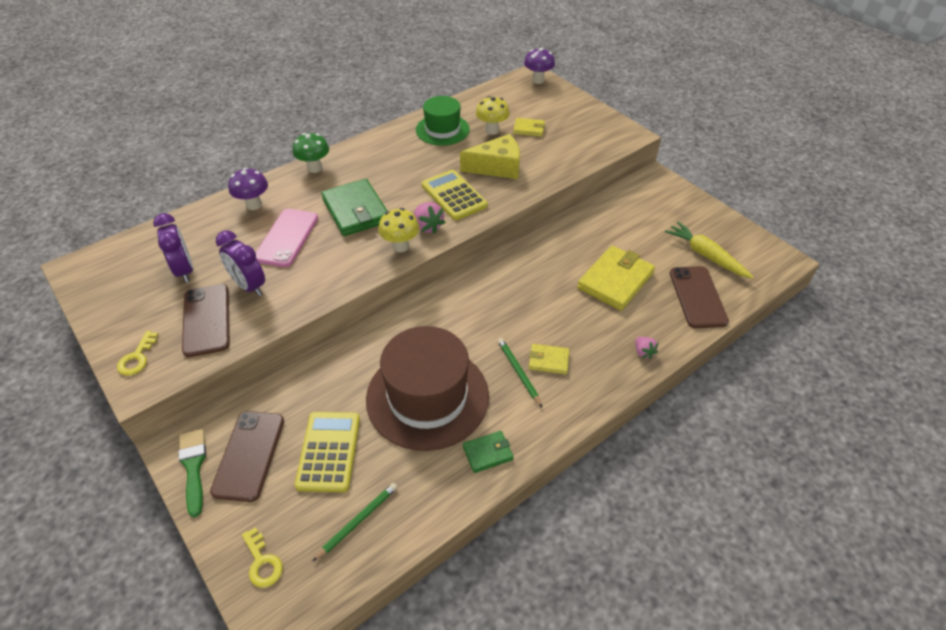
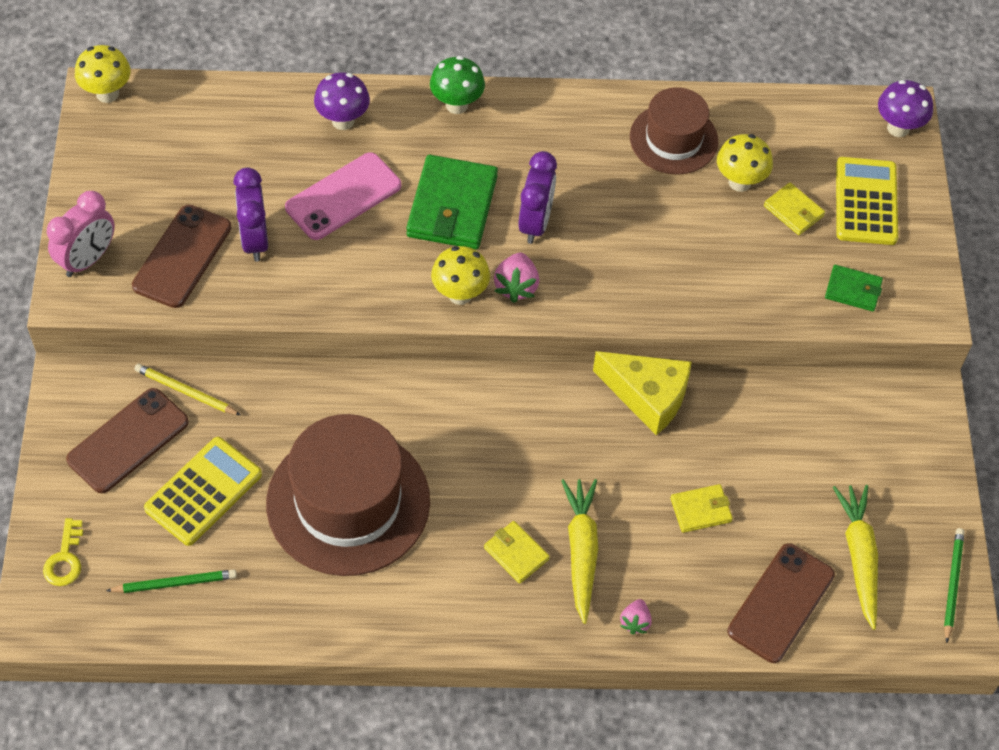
camera: 35 degrees right, 10 degrees up
(81, 264) = (107, 93): none -> yellow mushroom
(137, 358) = (88, 259): yellow key -> pink clock
(184, 270) = (204, 172): purple clock -> purple clock (535, 223)
(193, 467) = (71, 416): green brush -> none
(266, 402) = (186, 392): none -> yellow pencil
(442, 130) = (673, 139): green hat -> brown hat
(454, 195) = (589, 259): yellow calculator -> yellow calculator (866, 202)
(488, 453) = (354, 608): green wallet -> green wallet (853, 290)
(497, 167) = (687, 249): yellow cheese -> yellow cheese (647, 396)
(518, 372) = (469, 543): green pencil -> green pencil (952, 584)
(580, 337) = (581, 551): none -> yellow carrot
(615, 281) = (701, 510): yellow wallet -> yellow wallet, size x0.52

